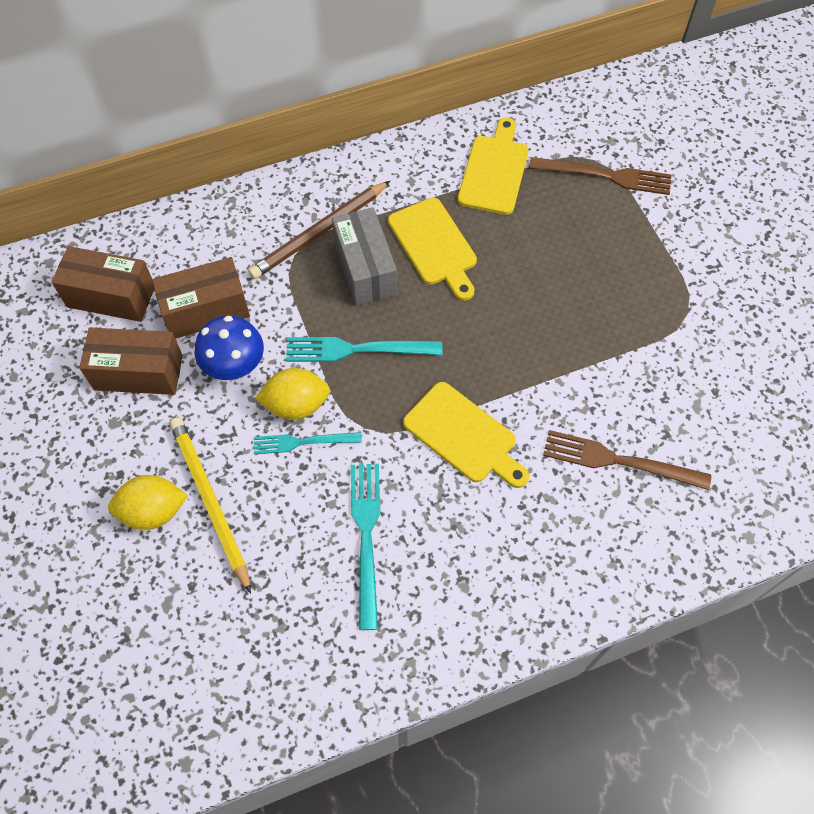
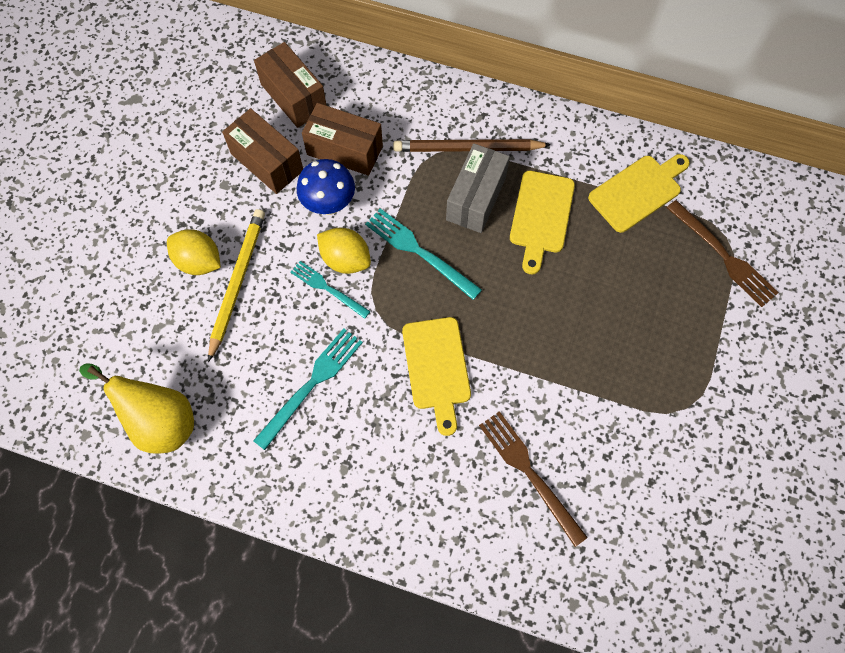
camera: 40 degrees right, 5 degrees up
(251, 687) = (159, 421): none -> yellow pear

